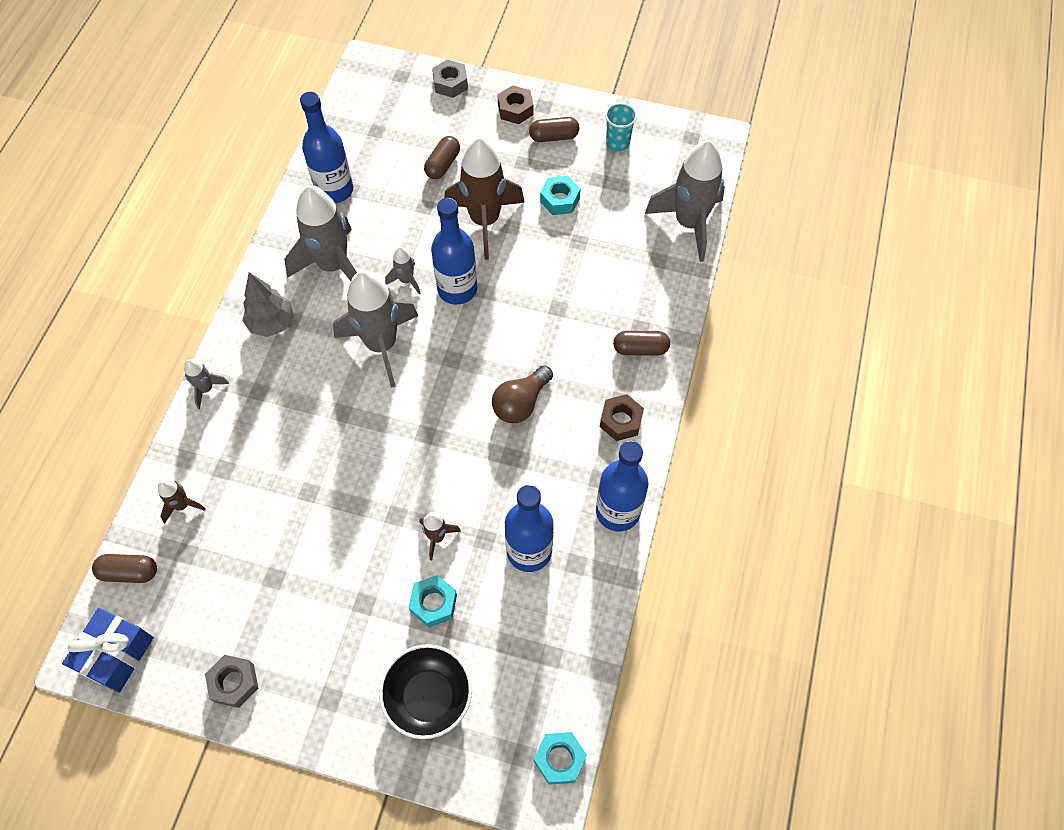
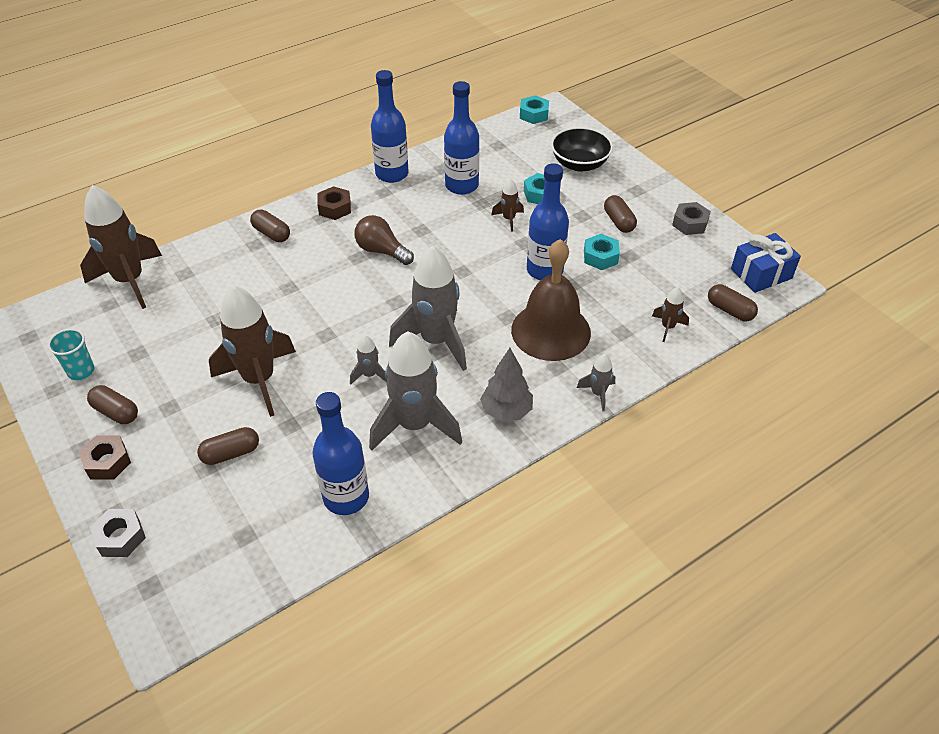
camera: 140 degrees left, 15 degrees down
(290, 424) = (551, 331): none -> brown bell
(317, 624) = (619, 221): none -> brown capsule
(457, 289) = (340, 343): blue bottle -> blue bottle (544, 270)
(521, 403) = (382, 251): brown light bulb -> brown light bulb turned 135 degrees counterclockwise
(560, 200) = (185, 357): turquoise nut -> turquoise nut (600, 257)
(689, 224) = (130, 281): grey rocket -> brown rocket

